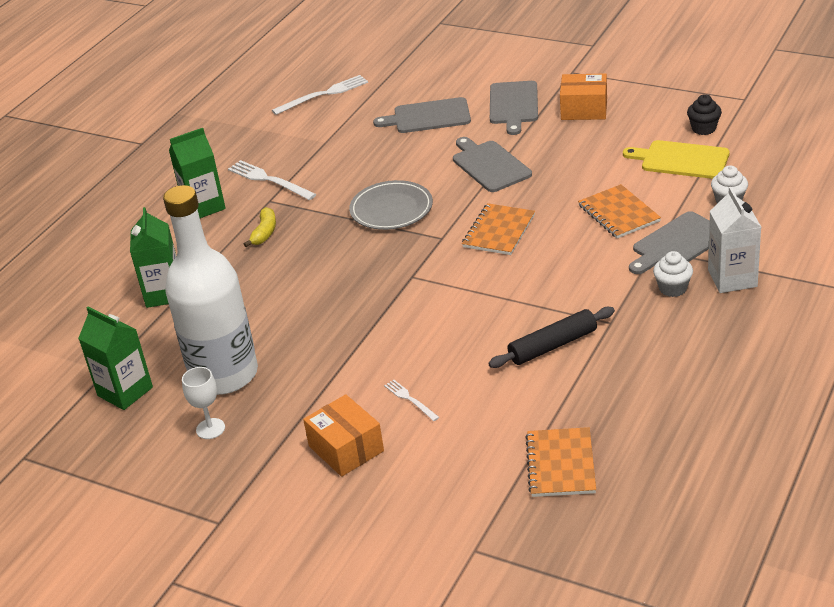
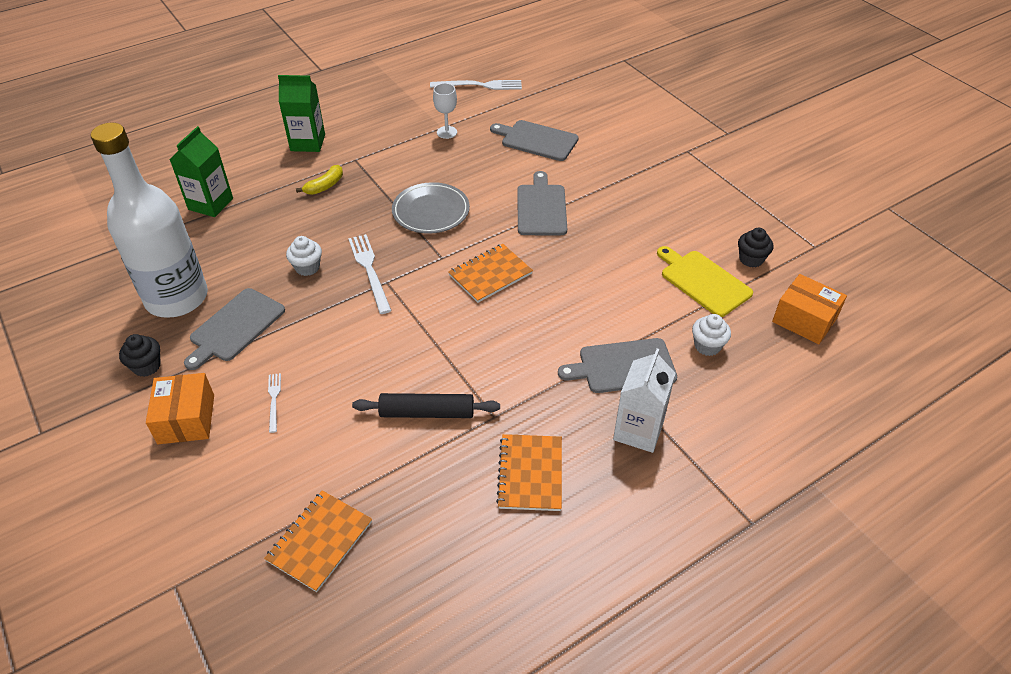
camera: 25 degrees right, 10 degrees up
(125, 391) = (104, 275): green carton -> none
(210, 429) = (121, 341): white goblet -> white goblet (447, 132)
(260, 433) = (147, 366): none -> black cupcake
(269, 180) = (372, 142): white fork -> white fork (369, 270)
(513, 105) = (612, 160): grey cutting board -> grey cutting board (235, 327)
(584, 109) = (665, 191): orange box -> orange box (804, 320)
(619, 213) = (601, 308): orange notebook -> orange notebook (530, 473)
(672, 288) = (577, 411): white cupcake -> white cupcake (307, 267)

